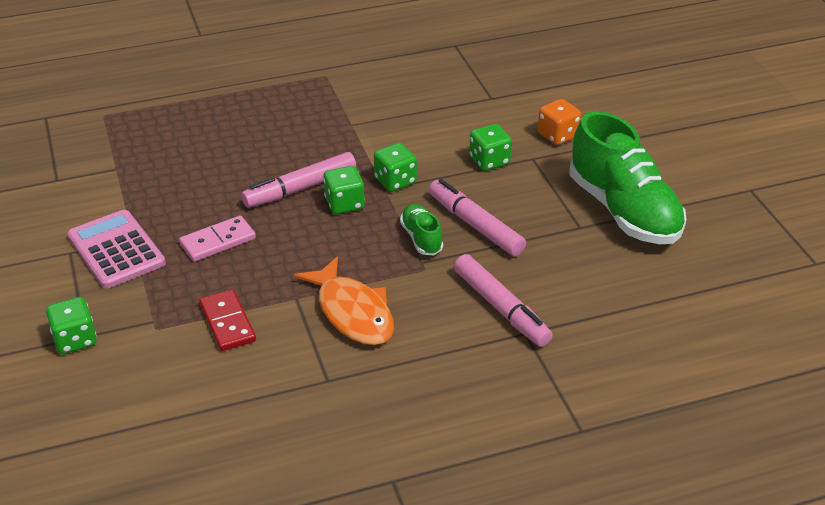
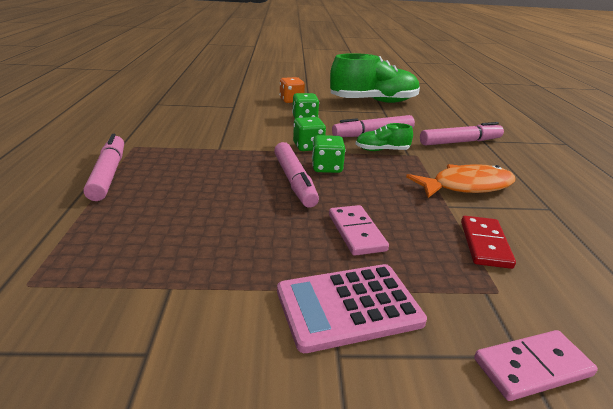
camera: 75 degrees left, 10 degrees down
(75, 340) = (532, 367): green dice -> pink domino
(228, 323) = (485, 244): red domino -> red domino turned 75 degrees counterclockwise
(259, 85) = (108, 174): none -> pink marker

